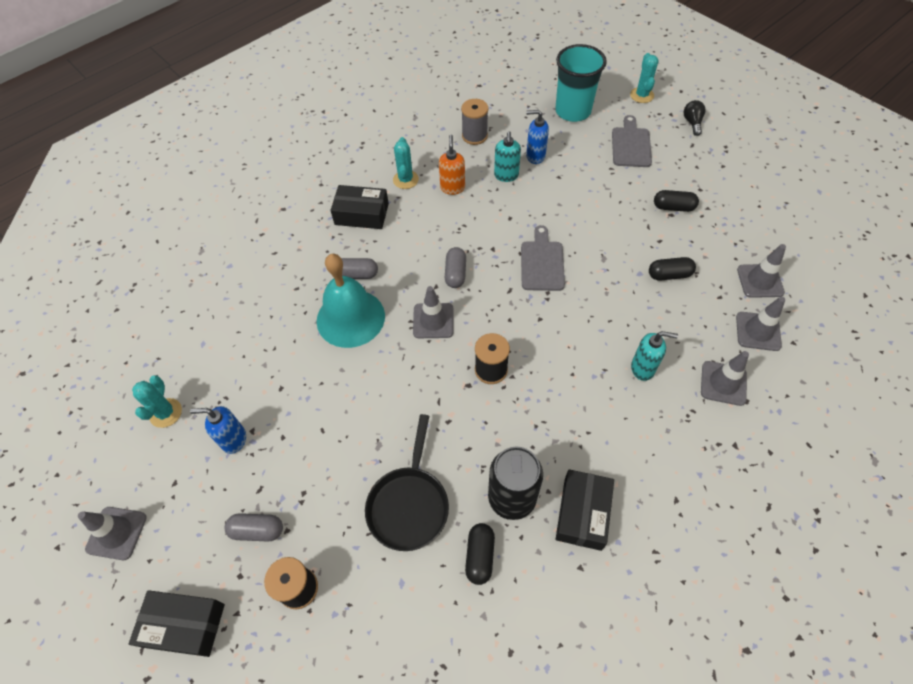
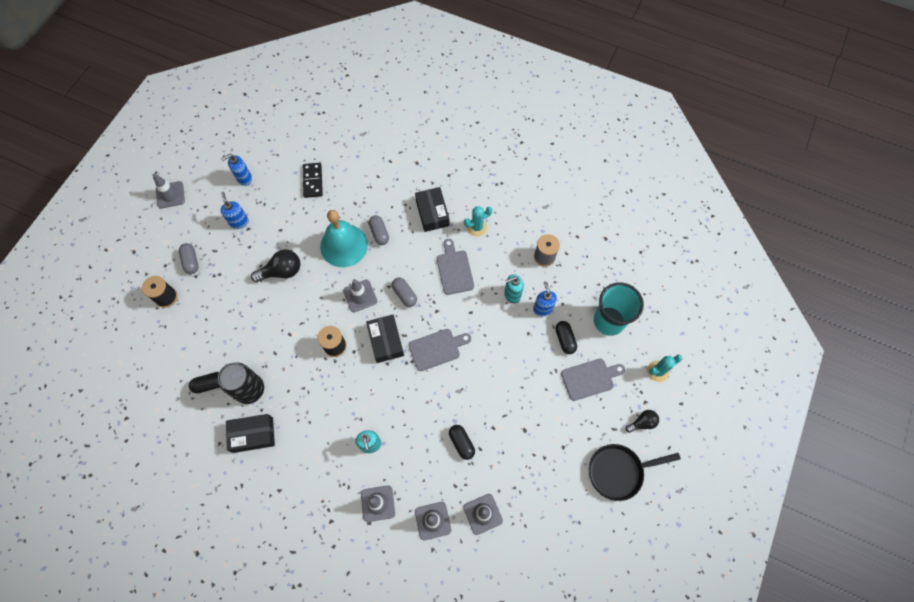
camera: 65 degrees right, 10 degrees up
(166, 413) = (244, 178): turquoise cactus -> blue soap dispenser
(184, 625) = (134, 252): black box -> black box (386, 341)
(231, 326) = (313, 181): none -> black domino
(347, 404) = (282, 271): none -> black light bulb
(409, 504) = (229, 333): black pan -> black pan (618, 471)
(448, 216) = (454, 270): none -> grey cutting board
(452, 188) = (483, 262): orange soap dispenser -> none
(455, 273) = (404, 294): grey capsule -> grey capsule turned 75 degrees clockwise
(673, 207) = (533, 430): black capsule -> black capsule (565, 339)

